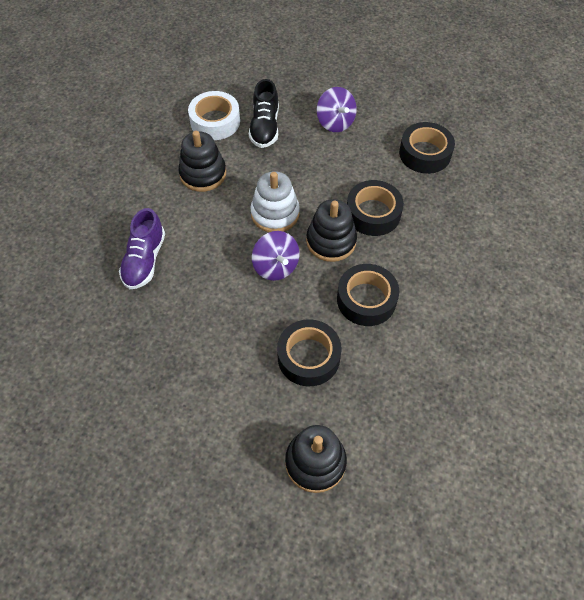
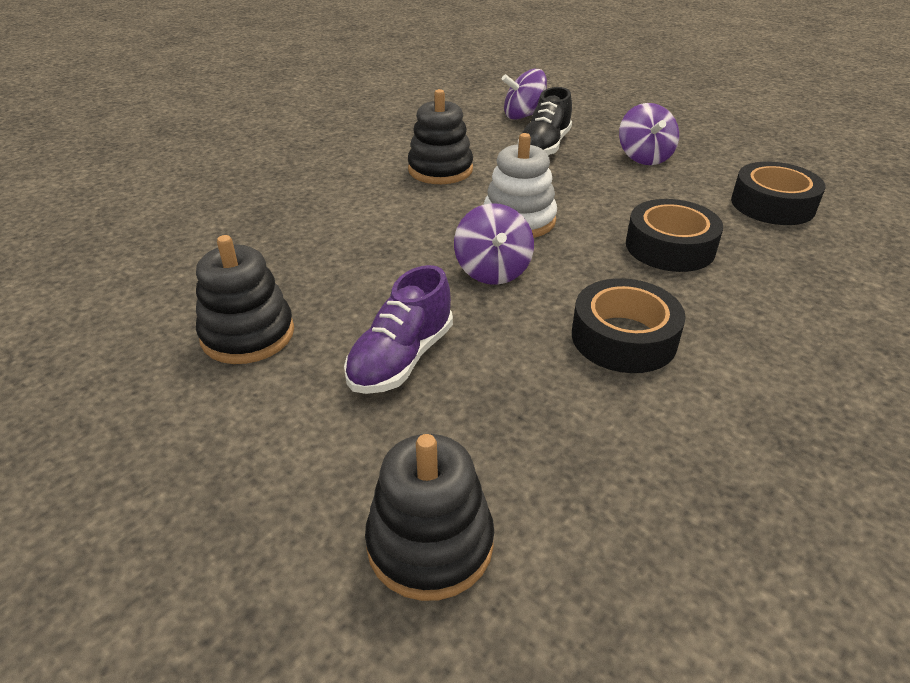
camera: 20 degrees right, 20 degrees down
(145, 260) = (312, 228): purple shoe -> purple shoe (401, 359)
(215, 121) = (482, 133): white tape -> none
(237, 92) = (523, 116): none -> purple spinning top
(308, 357) = (492, 385): black tape -> none
(331, 241) = (591, 262): black stacking toy -> black stacking toy (248, 334)

